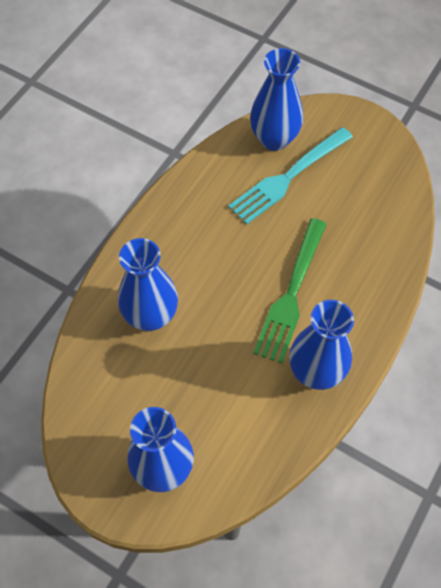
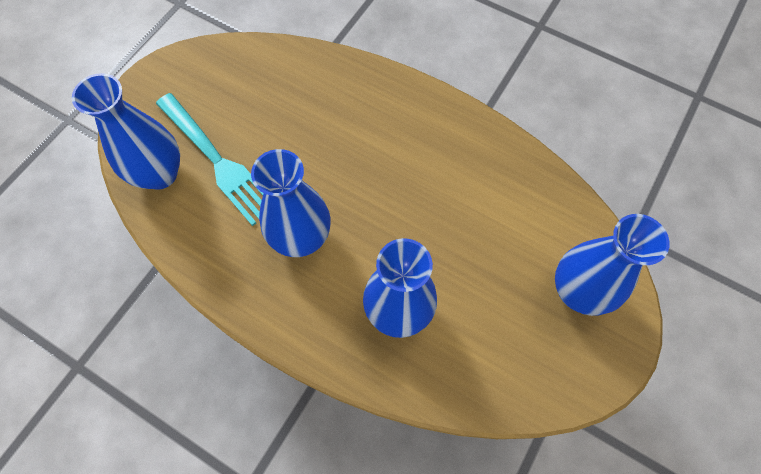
camera: 90 degrees left, 5 degrees up
(291, 294) = (371, 163): green fork -> none
(316, 372) = (459, 144): blue vase -> blue vase (301, 238)

